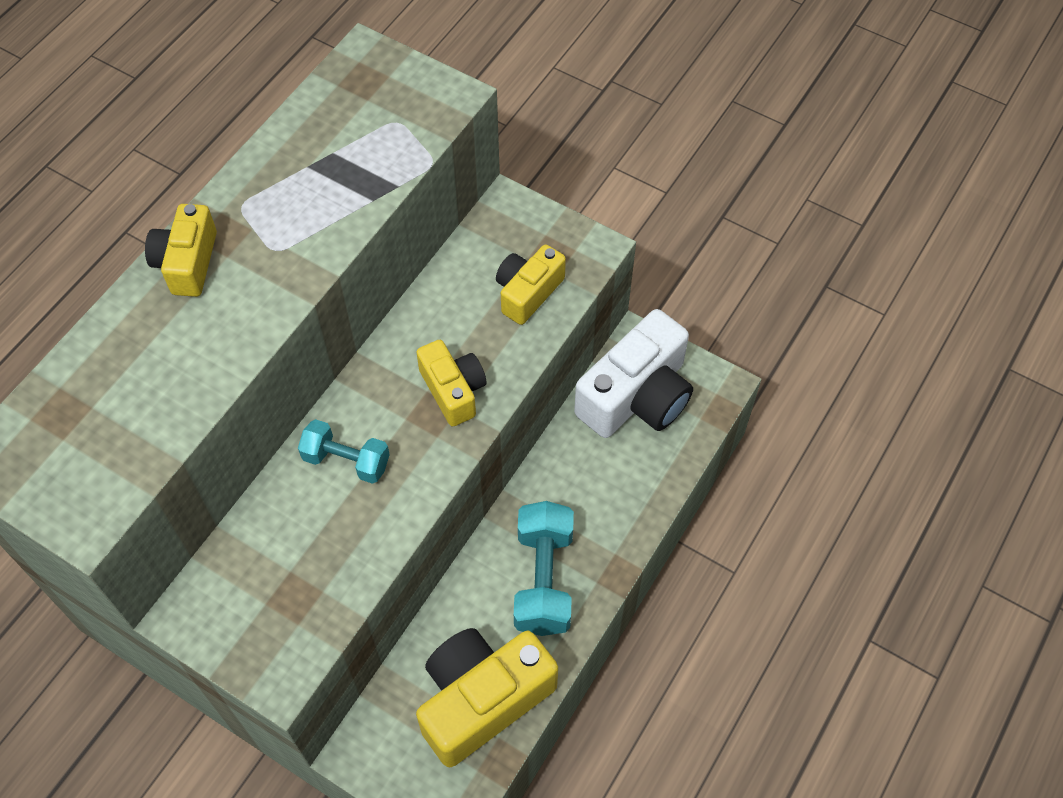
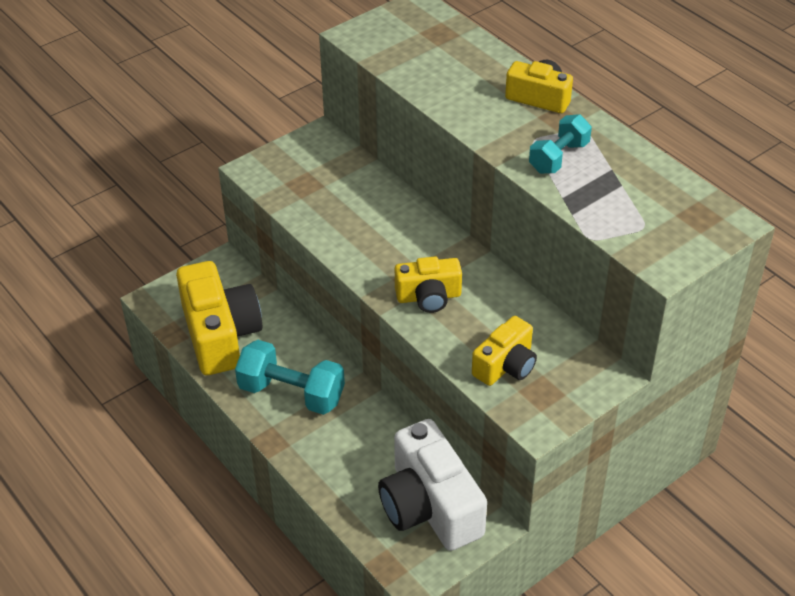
camera: 110 degrees right, 15 degrees down
(346, 461) = (395, 227): turquoise dumbbell -> turquoise dumbbell (558, 157)
(528, 292) = (506, 365): yellow camera -> yellow camera turned 75 degrees clockwise

